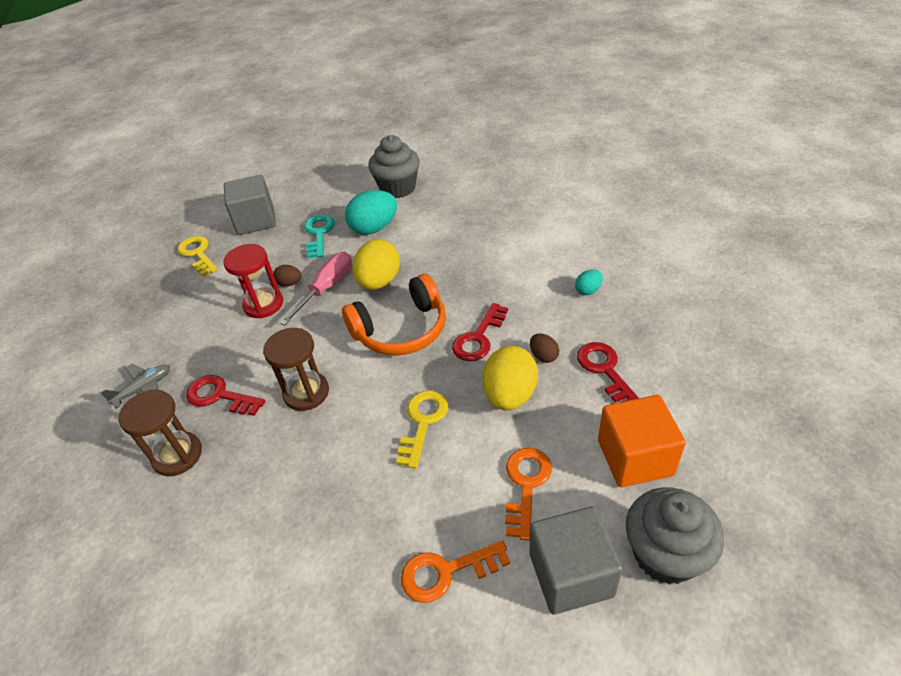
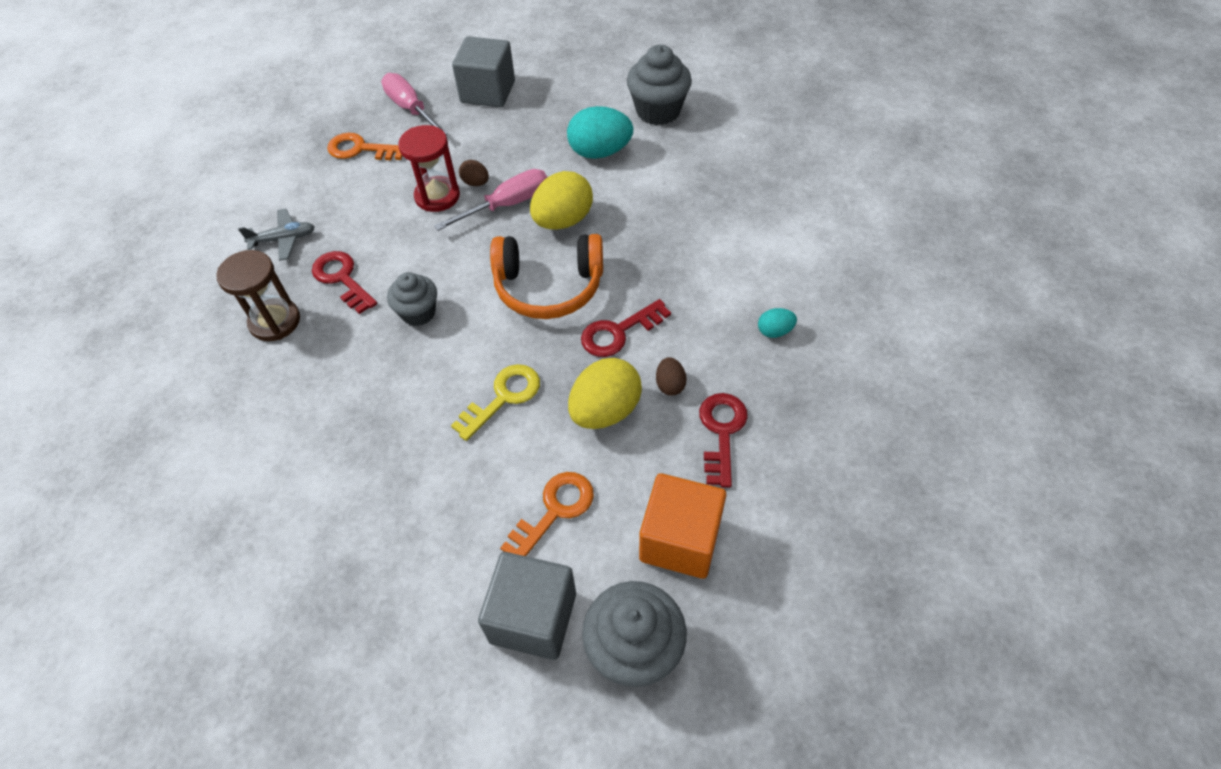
camera: 25 degrees right, 10 degrees up
(197, 254) = (410, 109): yellow key -> pink screwdriver
(306, 393) = (418, 313): brown hourglass -> grey cupcake
(319, 233) = (540, 135): turquoise key -> none
(446, 572) = (427, 553): orange key -> orange key (361, 149)

